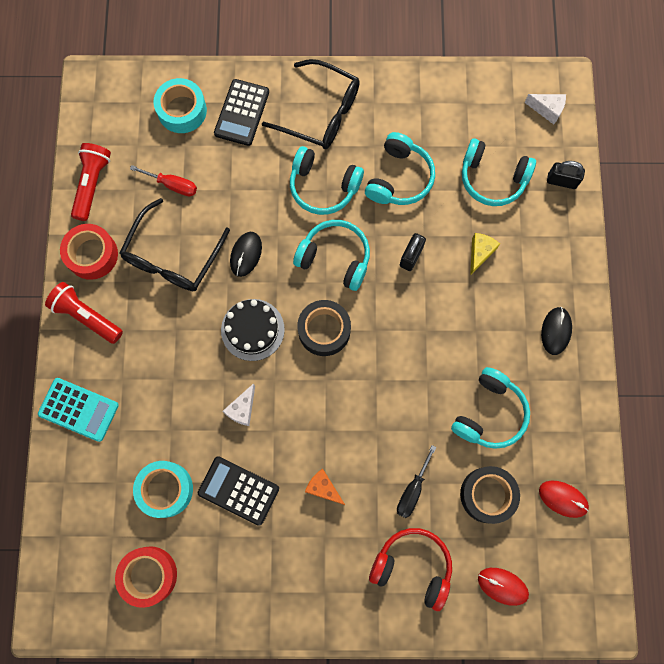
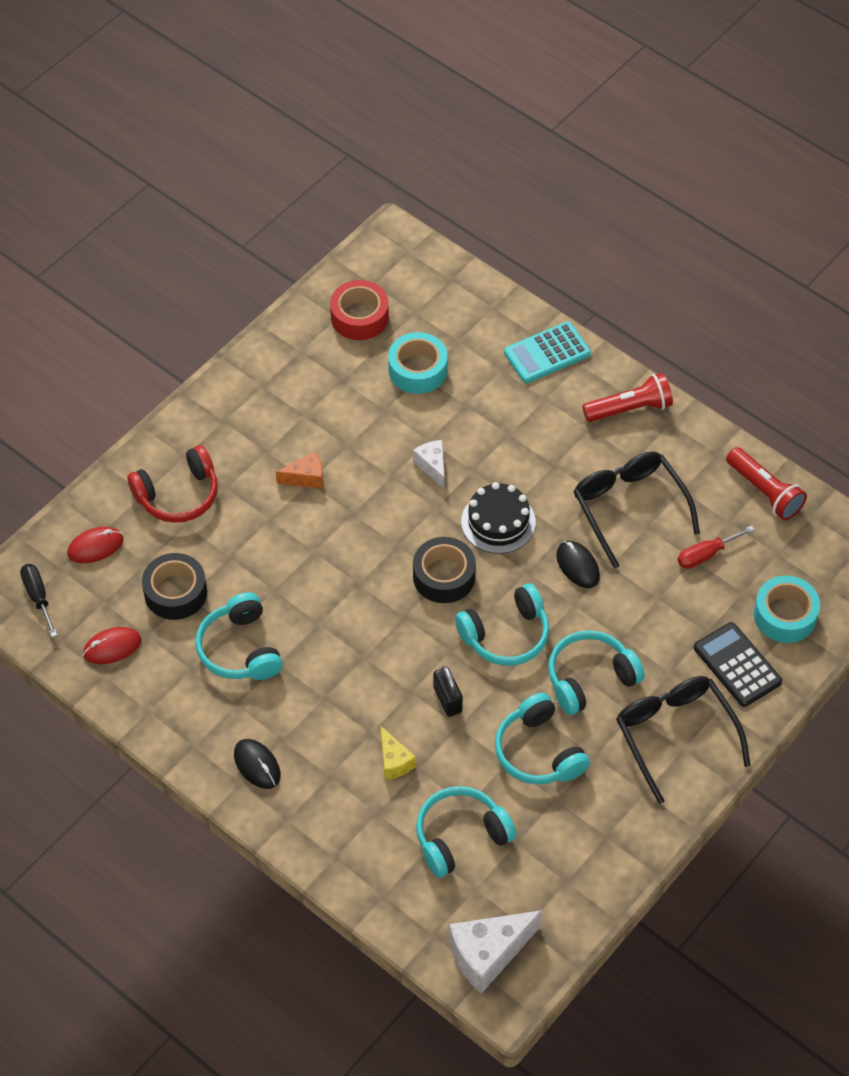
camera: 130 degrees right, 20 degrees down
(92, 255) = (688, 448): red tape -> none
(238, 490) = (365, 418): black calculator -> none
(321, 113) = (675, 735): black glasses -> black glasses turned 90 degrees clockwise
(412, 490) = (237, 540): black screwdriver -> black screwdriver (38, 597)
(547, 110) = (488, 954): white cheese -> white cheese, size x1.79
(561, 181) = (398, 900): black padlock -> none

